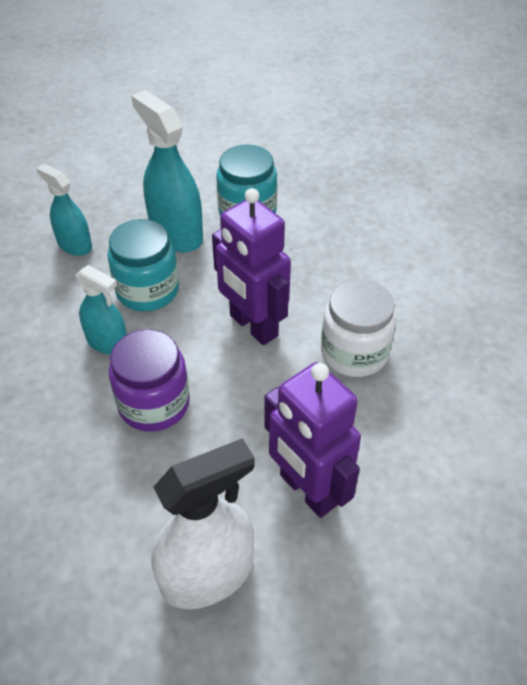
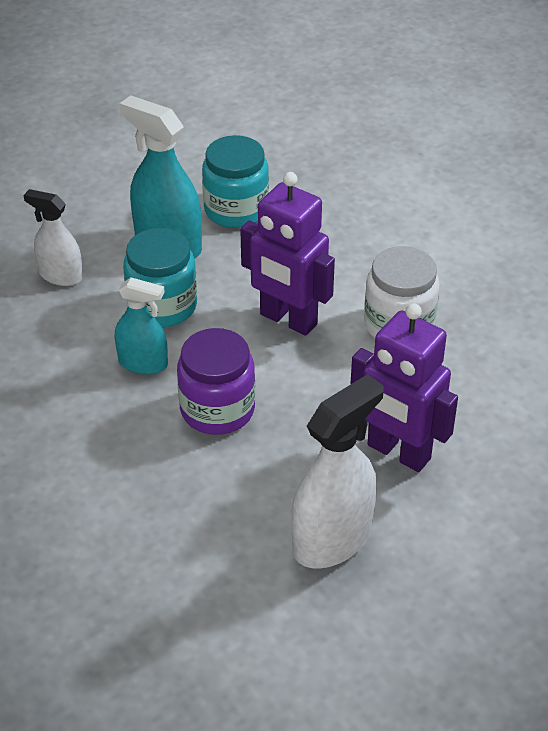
camera: 15 degrees left, 5 degrees down
(74, 245) = (61, 275): turquoise spray bottle -> white spray bottle

